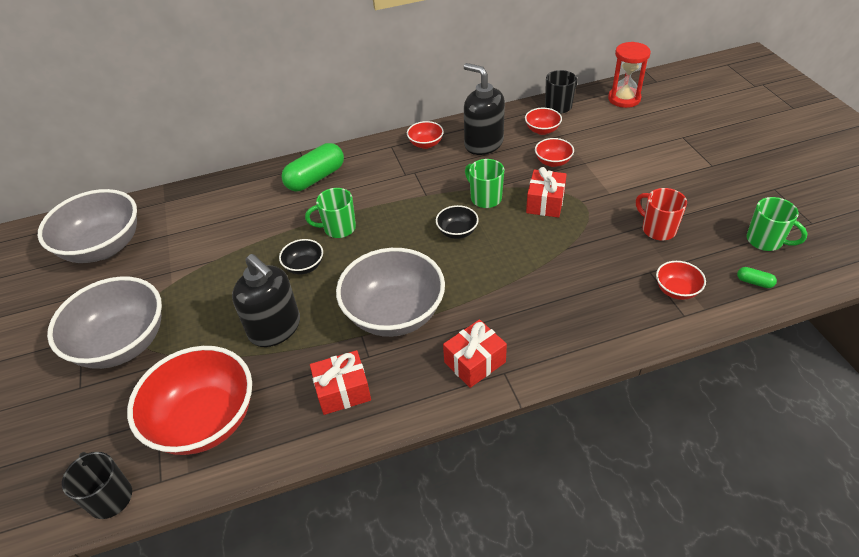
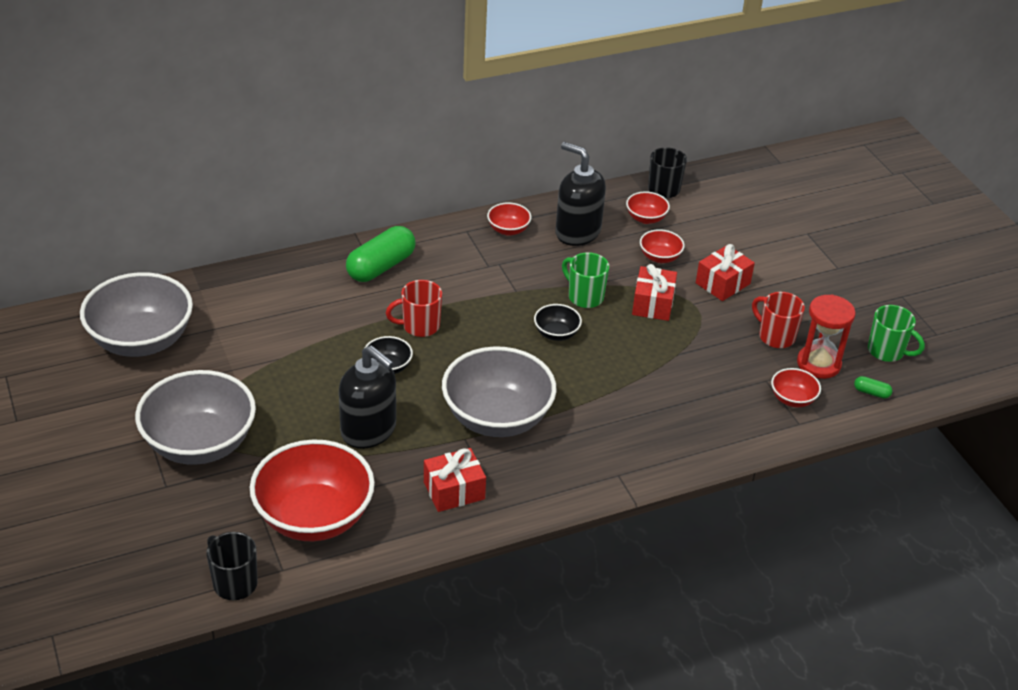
camera: 10 degrees left, 5 degrees down
(338, 228) = (419, 326): green mug -> red mug
(475, 362) = (587, 465): red gift -> red gift (722, 283)
(624, 99) = (741, 183): red hourglass -> red hourglass (818, 364)

